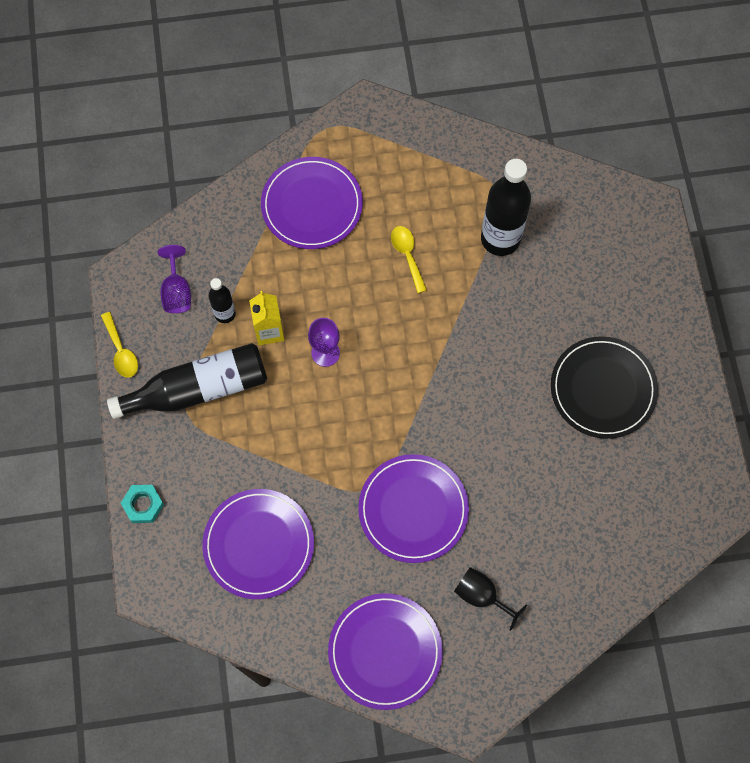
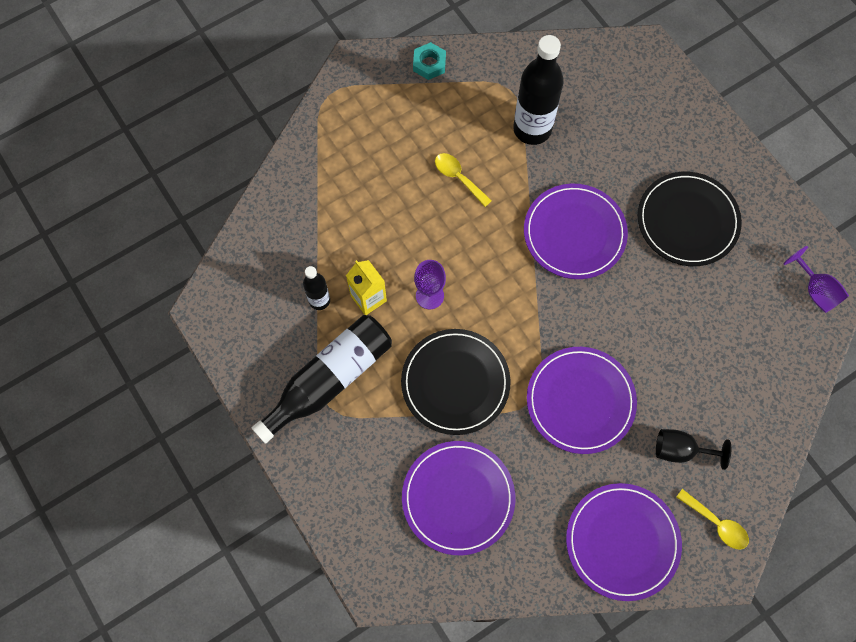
camera: 25 degrees left, 0 degrees up
(121, 351) = (238, 377): yellow spoon -> yellow spoon (716, 523)
(143, 505) = (332, 511): turquoise nut -> turquoise nut (429, 64)
(177, 291) = (264, 299): purple goblet -> purple goblet (815, 290)
(308, 441) = (455, 382): none -> black plate
(312, 205) = (350, 169): purple plate -> purple plate (574, 233)

